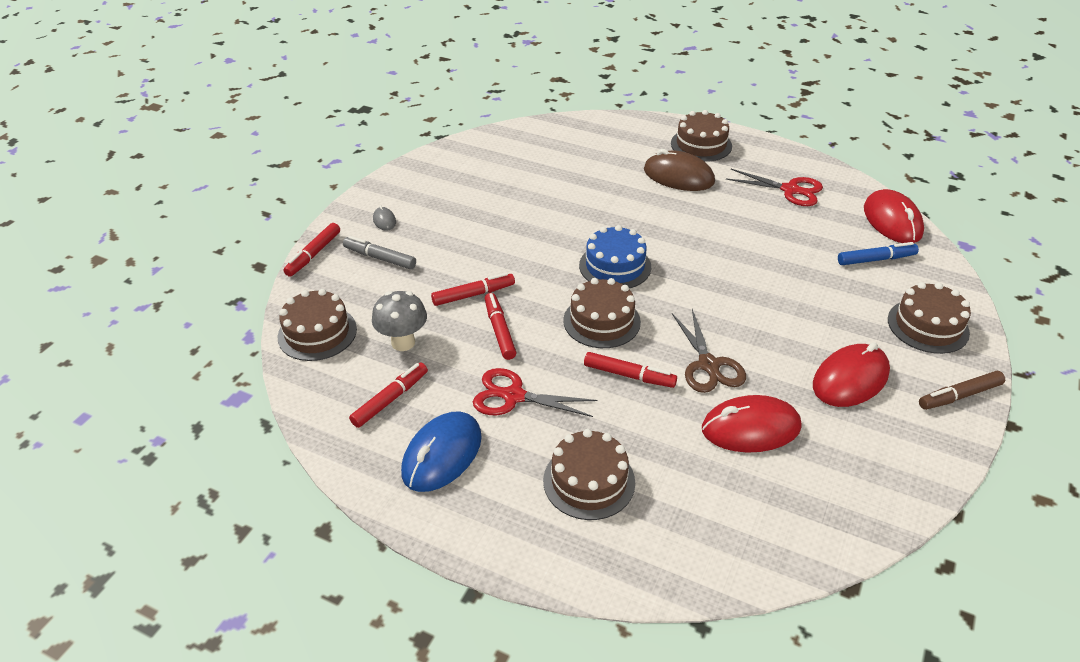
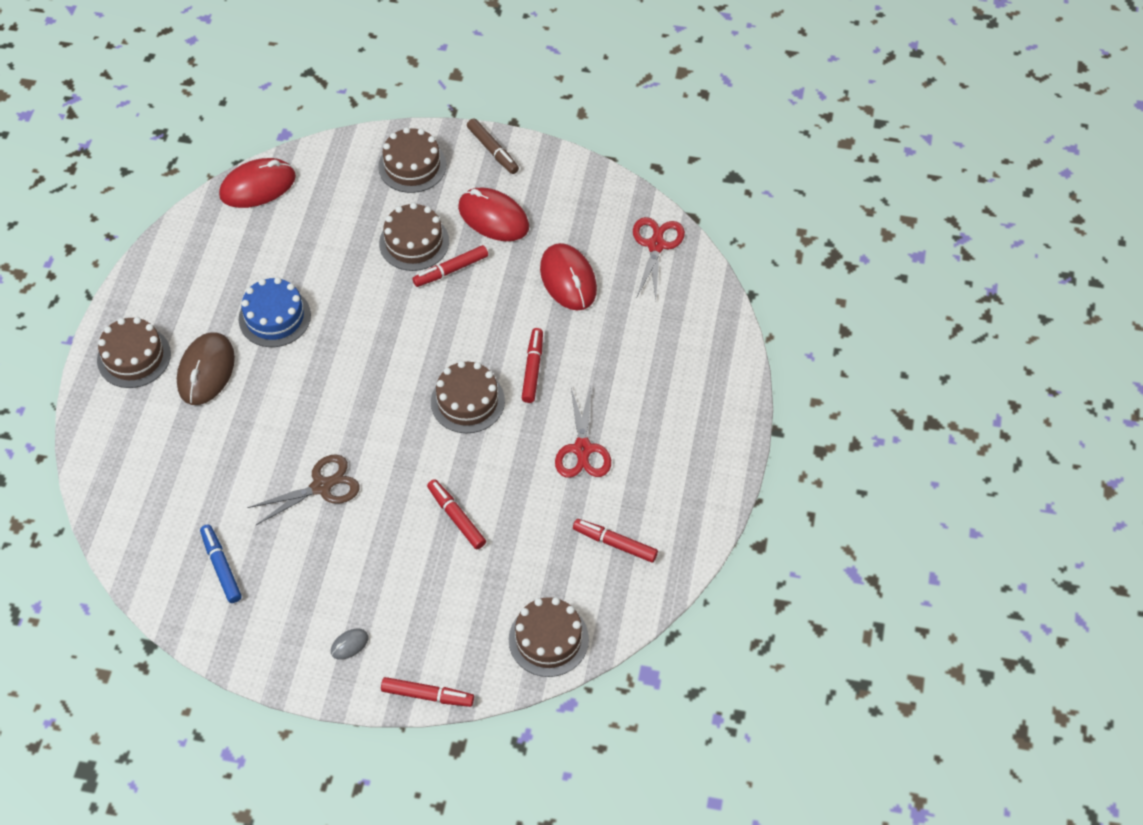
camera: 105 degrees left, 15 degrees up
(380, 258) = (418, 624): grey marker -> none
(403, 342) = (541, 558): grey mushroom -> none
(442, 455) = (662, 484): blue mouse -> none
(499, 330) = (502, 481): red marker -> red marker (451, 270)
(589, 481) = (655, 377): brown cake -> brown cake (414, 242)
(615, 266) = (382, 404): blue cake -> blue cake (274, 317)
(708, 365) = (503, 314): brown scissors -> brown scissors (321, 486)
(790, 190) = (216, 269): red scissors -> red scissors (656, 245)
(876, 259) = (324, 199): blue marker -> blue marker (221, 567)

